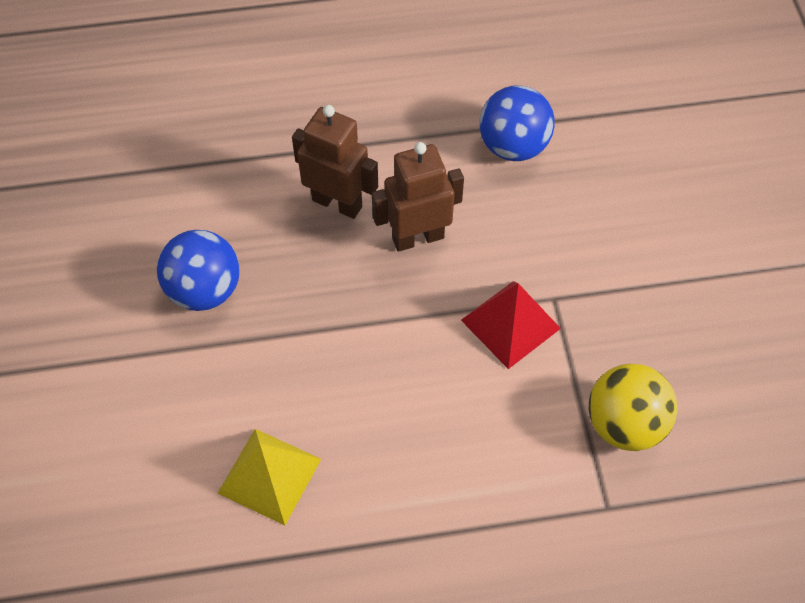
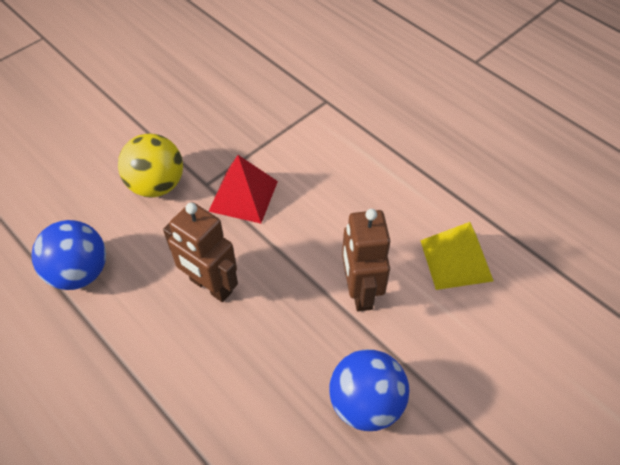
camera: 125 degrees left, 5 degrees down
(337, 203) = (215, 362): brown robot -> brown robot (360, 291)
(624, 424) = (269, 114): yellow ball -> yellow ball (157, 185)

